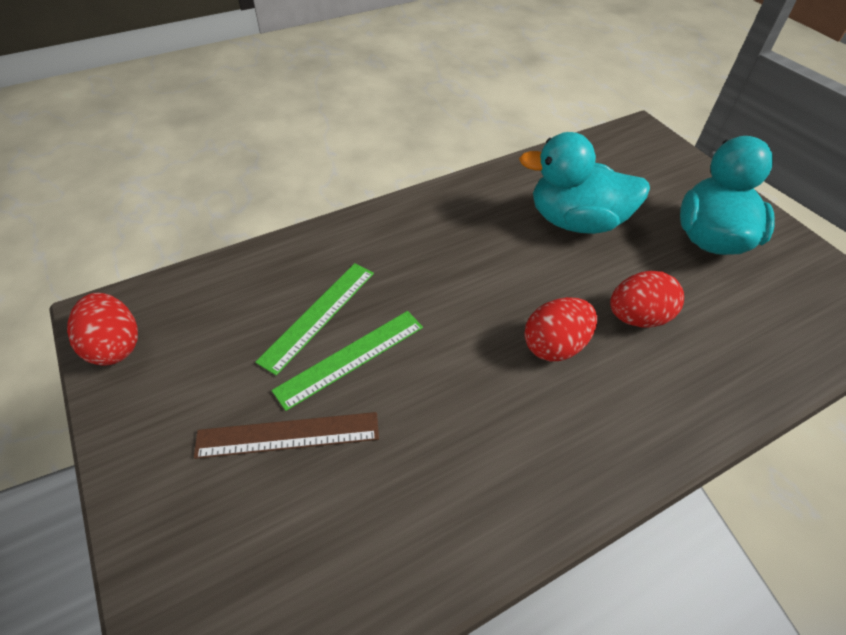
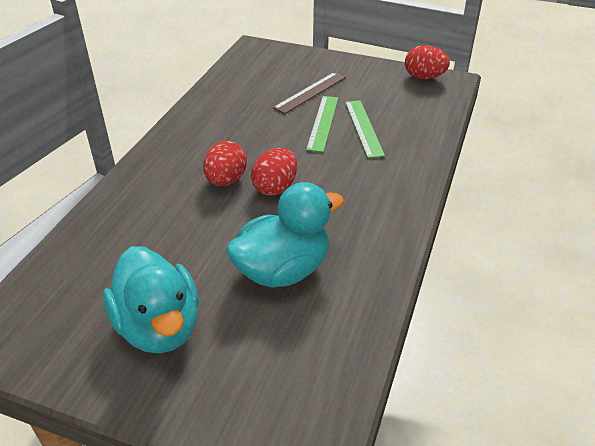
camera: 140 degrees right, 10 degrees down
(637, 317) = (185, 223): red egg -> red egg (275, 187)

